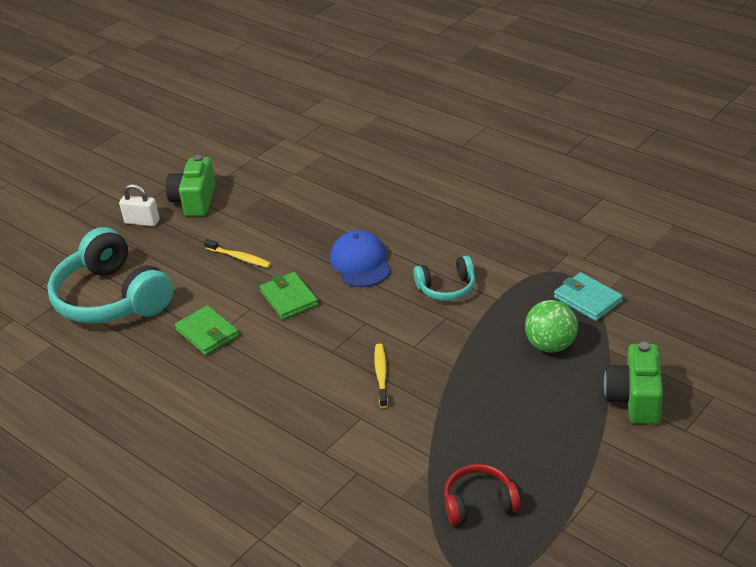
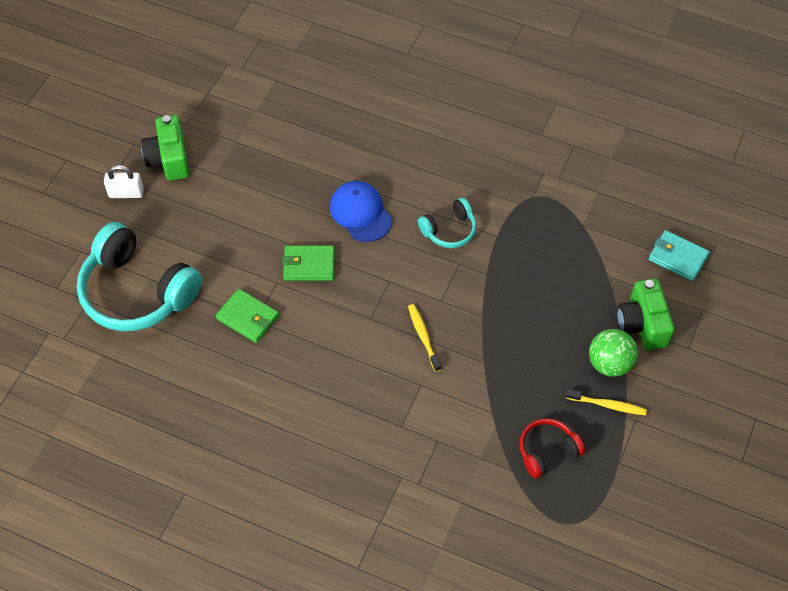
camera: 20 degrees left, 20 degrees up
(239, 257) = (242, 224): yellow toothbrush -> yellow toothbrush (607, 405)
(289, 298) = (309, 265): green wallet -> green wallet turned 45 degrees counterclockwise
(551, 345) = (558, 279): green ball -> green ball (609, 363)
(587, 299) = (575, 224): turquoise wallet -> turquoise wallet (678, 257)

